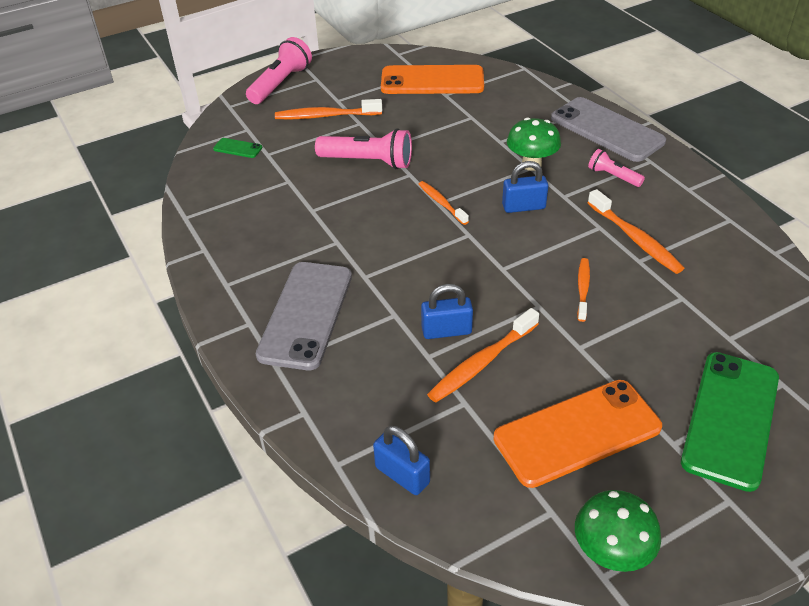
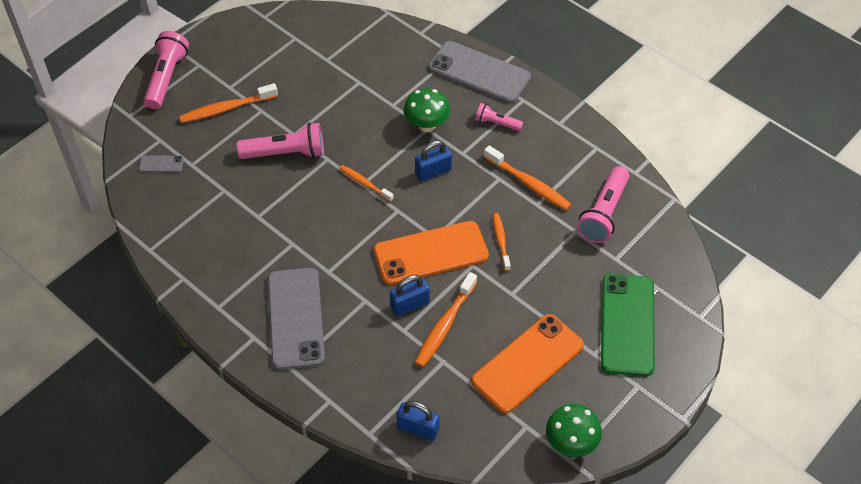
camera: 20 degrees left, 10 degrees up
(238, 148) = (161, 164): green phone -> grey phone
(432, 81) = (309, 45): orange phone -> orange phone (431, 253)
(724, 287) = (603, 213): none -> pink flashlight

